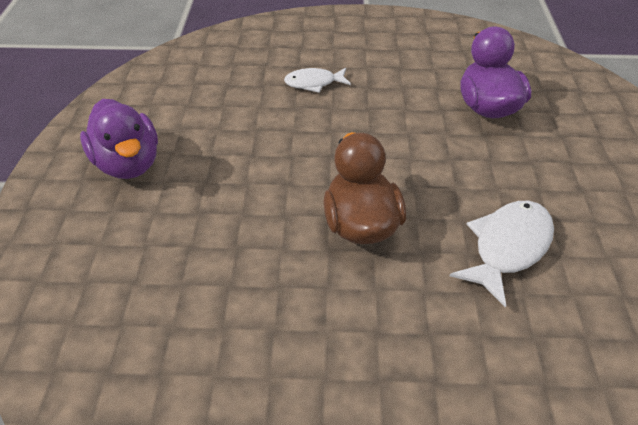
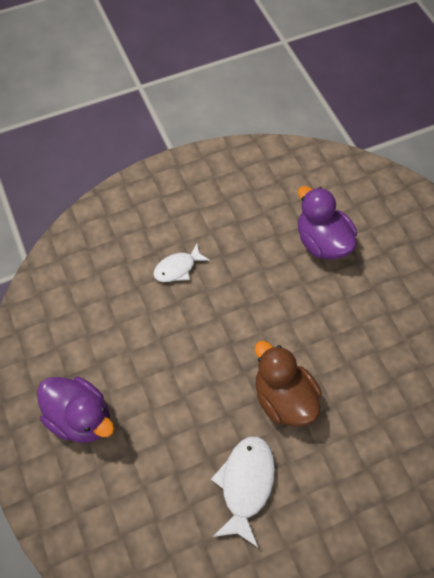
camera: 25 degrees left, 15 degrees up
(507, 247) = (387, 376): white fish -> white fish (246, 484)

